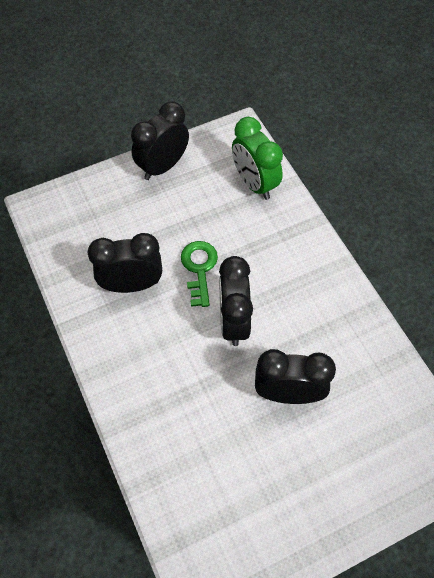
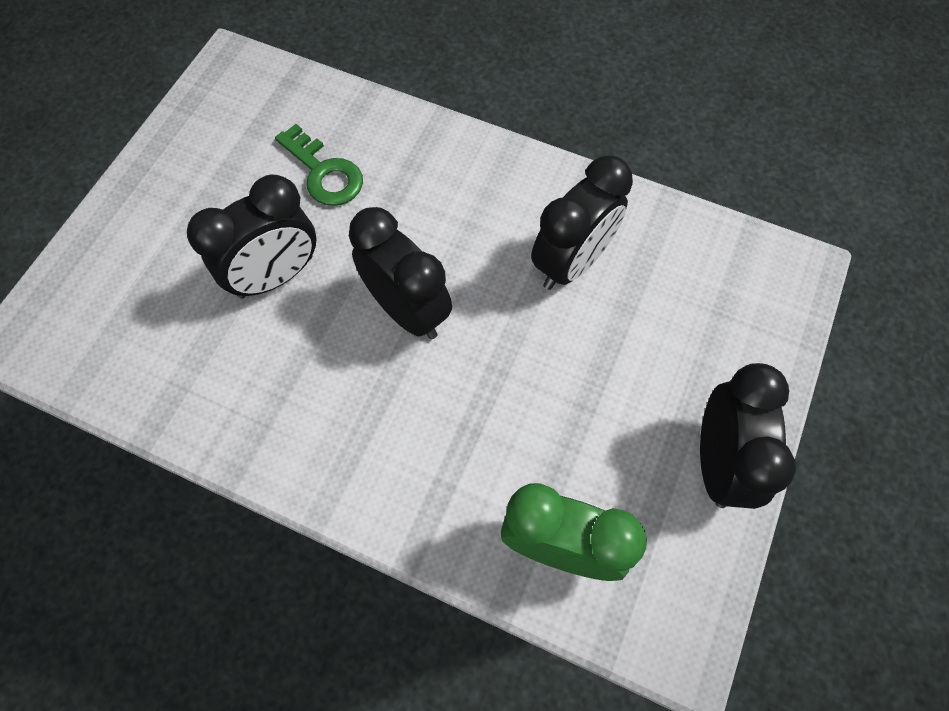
camera: 140 degrees right, 5 degrees up
(199, 269) = (511, 344): green key -> green key (324, 172)

